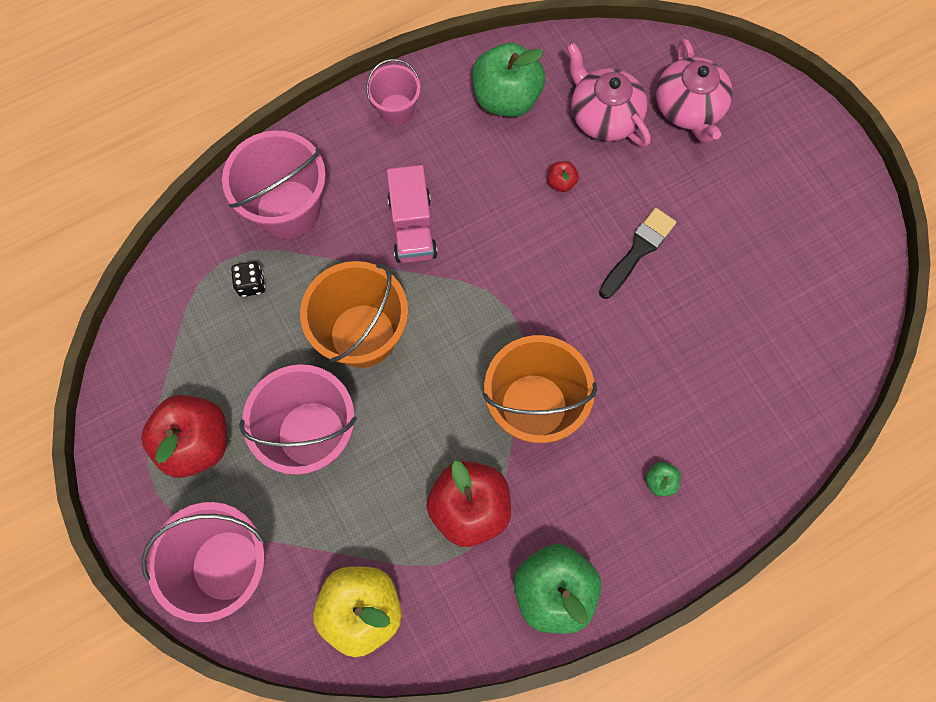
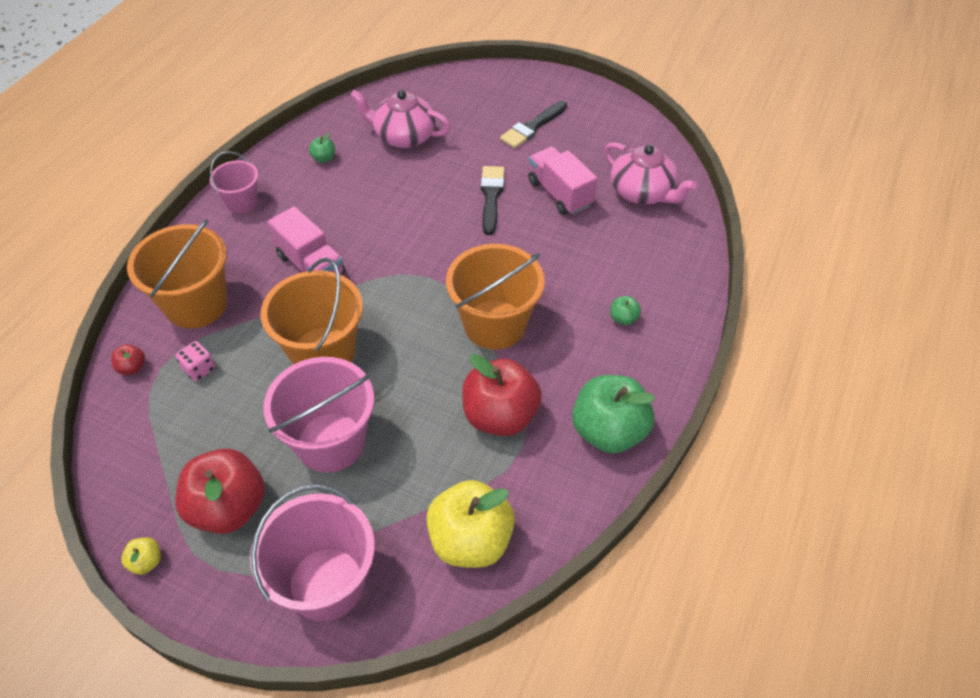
camera: 35 degrees left, 20 degrees down
(110, 449) = (146, 562): none -> yellow apple
(251, 284) = (199, 369): black dice -> pink dice
(288, 209) = (196, 304): pink bucket -> orange bucket
(506, 98) = (324, 158): green apple -> green apple, size x0.42
(561, 182) = (404, 186): red apple -> red apple (132, 367)
(688, 109) = (459, 107): pink teapot -> pink teapot (642, 192)
(711, 290) = (560, 193): none -> pink truck
(747, 183) = (532, 127): none -> black brush

